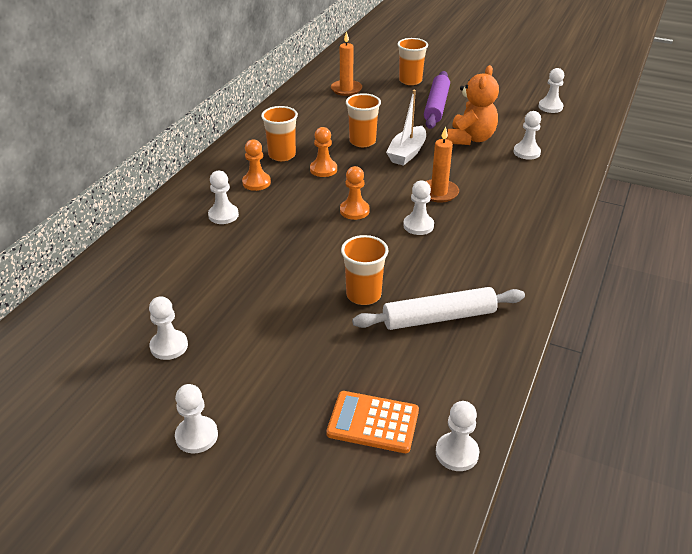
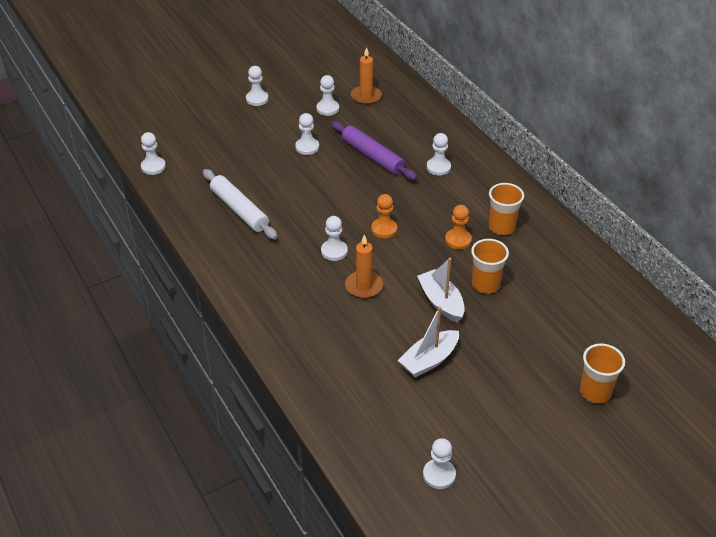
camera: 125 degrees right, 5 degrees up
(256, 182) = (469, 198): orange pawn -> none
(346, 89) = (608, 328): orange candle -> orange candle (366, 97)
(363, 295) = (291, 190): orange cup -> none
(373, 422) = (201, 150): orange calculator -> none
(436, 106) = (516, 377): purple rolling pin -> purple rolling pin (372, 156)
(439, 317) = (239, 210): white rolling pin -> white rolling pin turned 60 degrees counterclockwise
(470, 139) = (429, 360): orange teddy bear -> white boat
(526, 152) = (370, 384): white pawn -> white pawn (307, 147)

